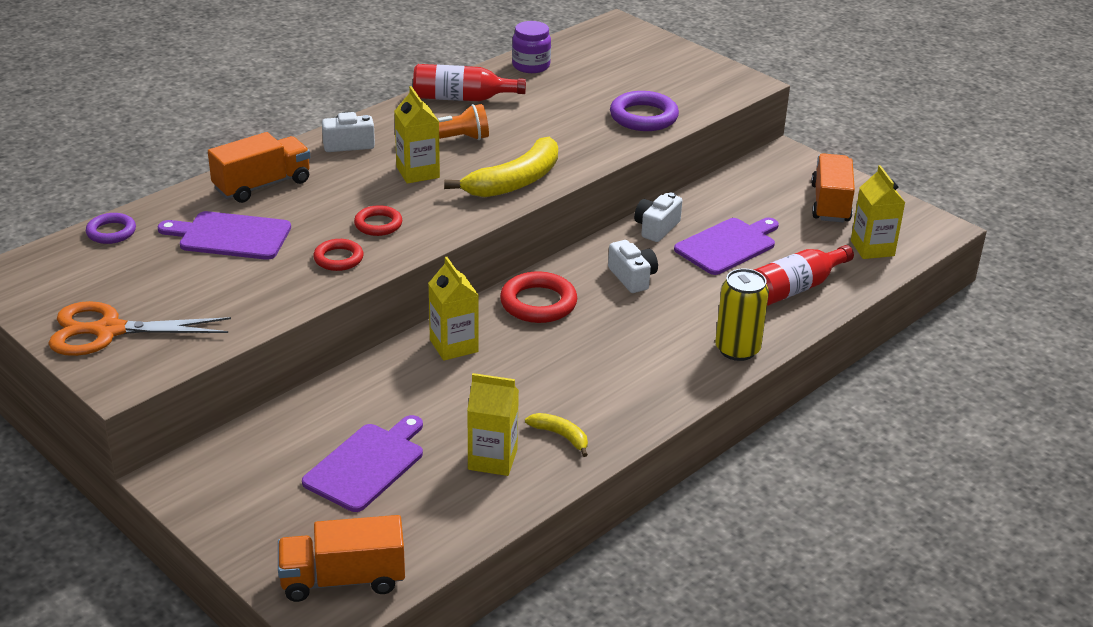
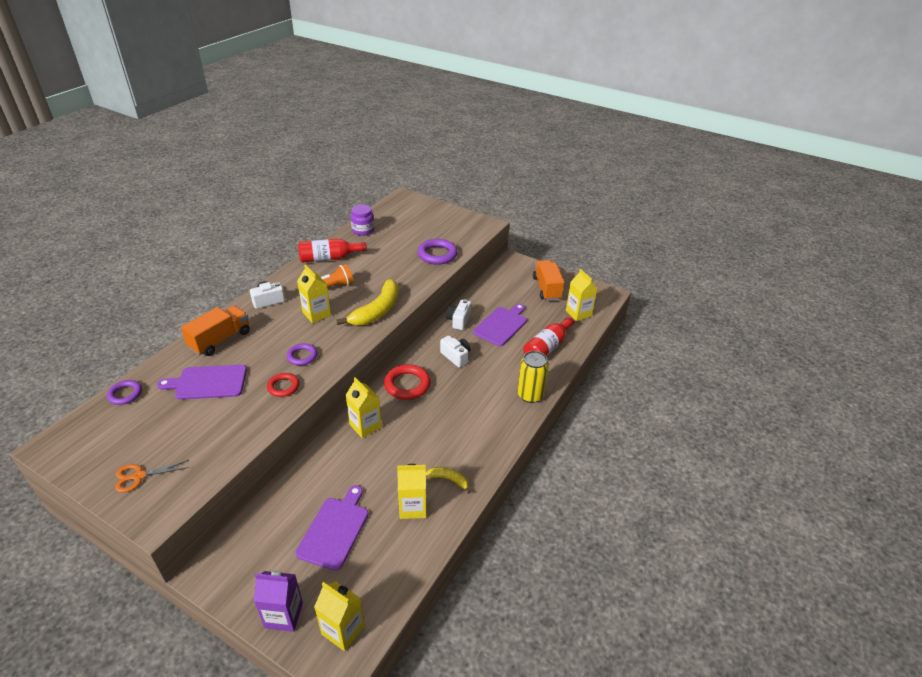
camera: 15 degrees left, 5 degrees up
(109, 331) = (139, 476): orange scissors -> orange scissors, size x0.58
(266, 547) = (284, 615): none -> purple carton
(343, 580) = (343, 630): orange truck -> yellow carton
(378, 224) = (302, 356): red ring -> purple ring

